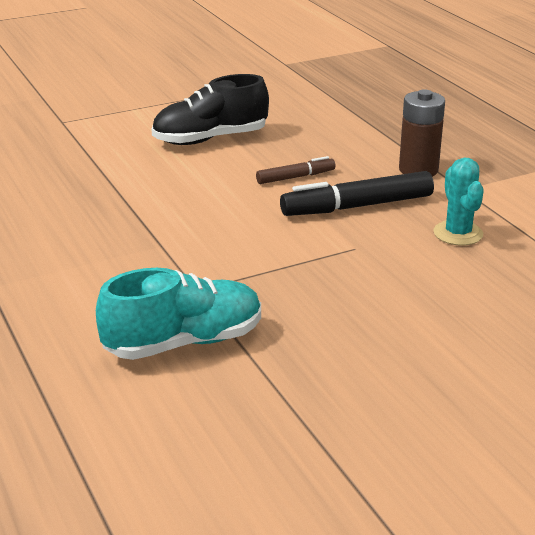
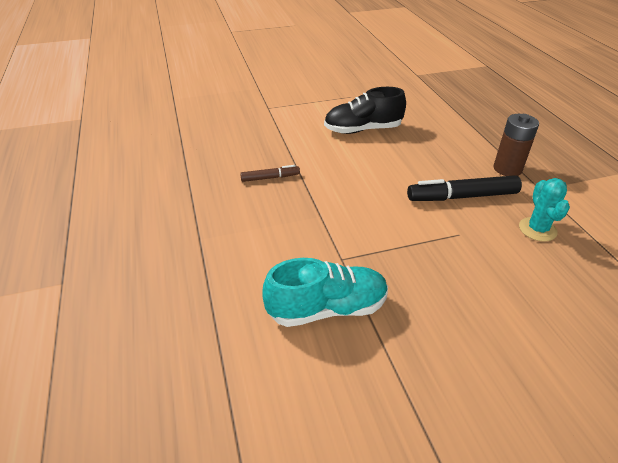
camera: 10 degrees right, 10 degrees up
(295, 177) = (419, 167): brown marker -> brown marker (270, 178)

